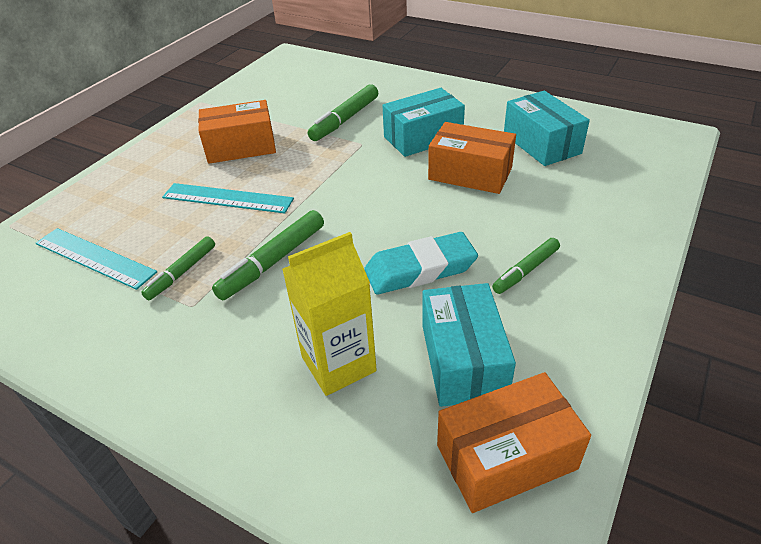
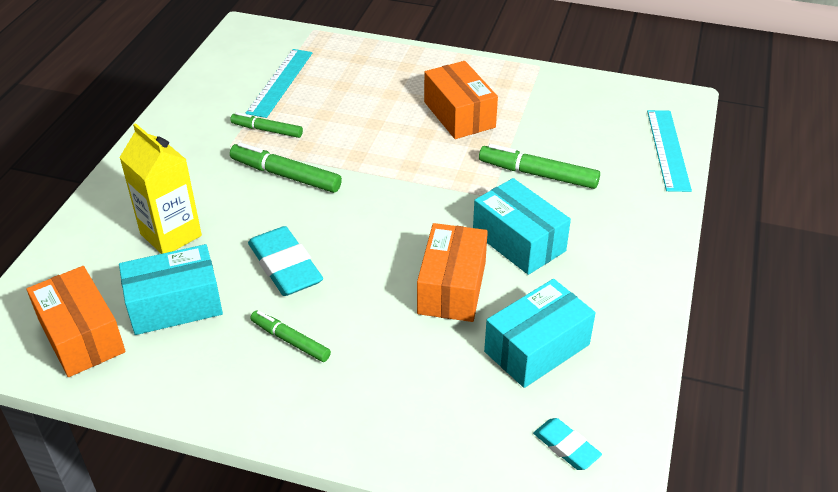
camera: 75 degrees right, 0 degrees up
(227, 198) = (371, 128): turquoise ruler -> turquoise ruler (668, 149)
(636, 144) = (566, 447): none -> turquoise eraser

